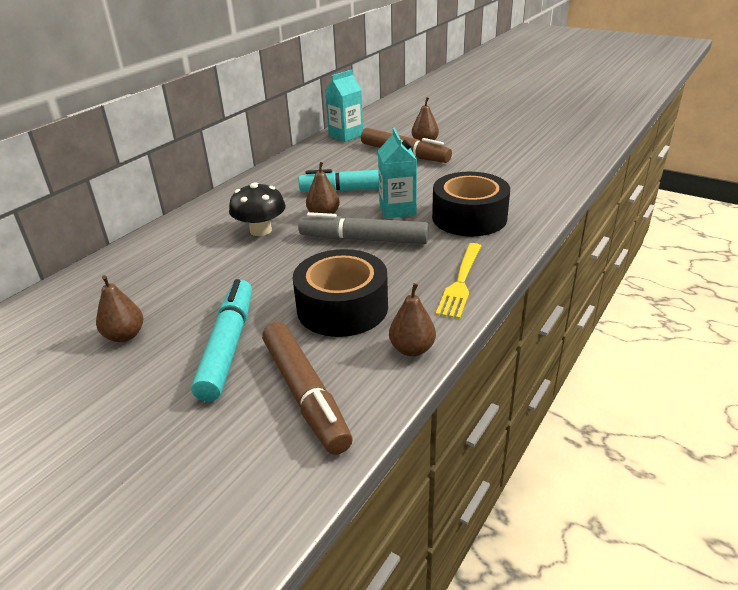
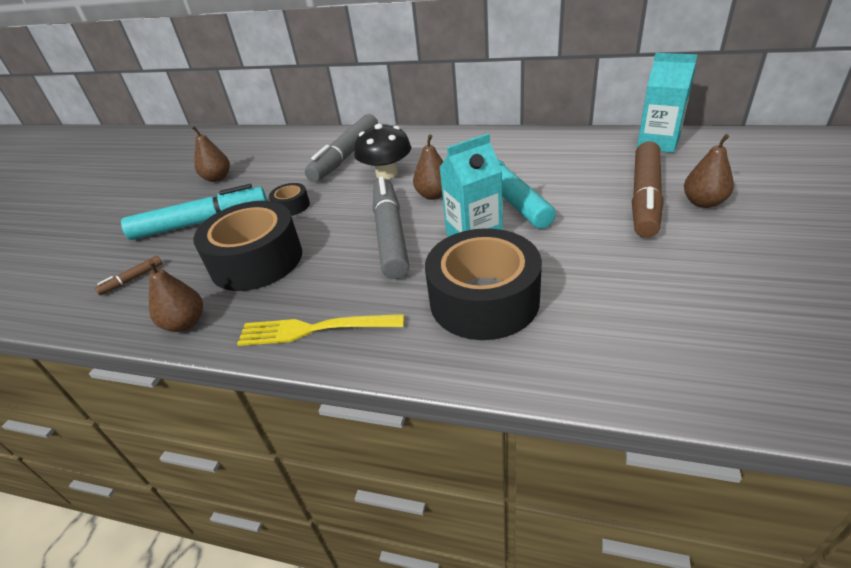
camera: 75 degrees right, 5 degrees up
(194, 247) = (346, 156): none -> grey marker
(261, 284) = (291, 206): none -> black tape
(305, 394) = (132, 279): brown marker -> brown marker, size x0.41

